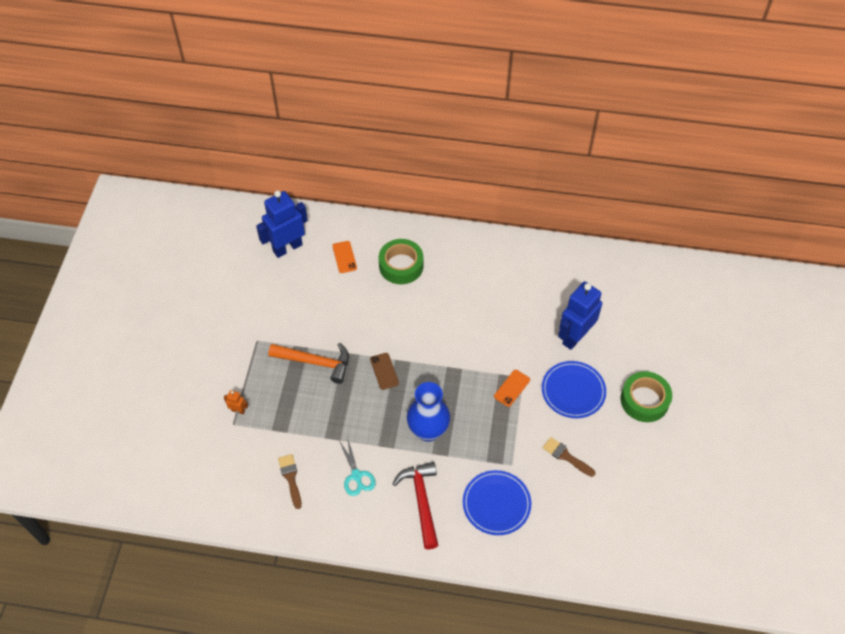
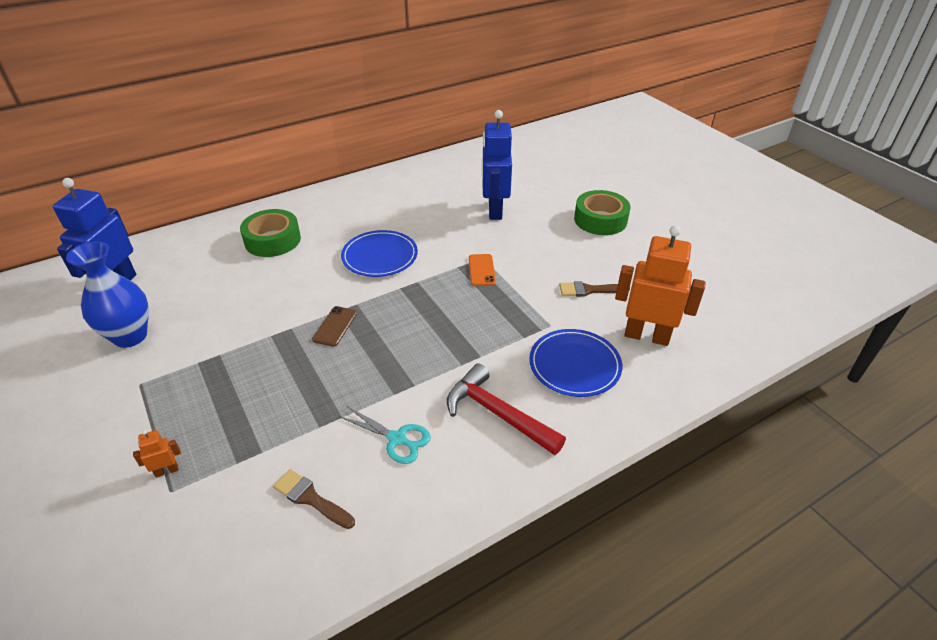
camera: 40 degrees left, 15 degrees down
(315, 362) = (241, 362): orange hammer -> none
(344, 257) = (199, 262): orange phone -> none
(384, 371) = (335, 326): brown phone -> brown phone turned 75 degrees clockwise
(428, 431) = (436, 348): blue vase -> blue vase (130, 336)
(563, 518) = (646, 336): none -> orange robot
(573, 391) = (537, 244): blue plate -> blue plate (380, 256)

